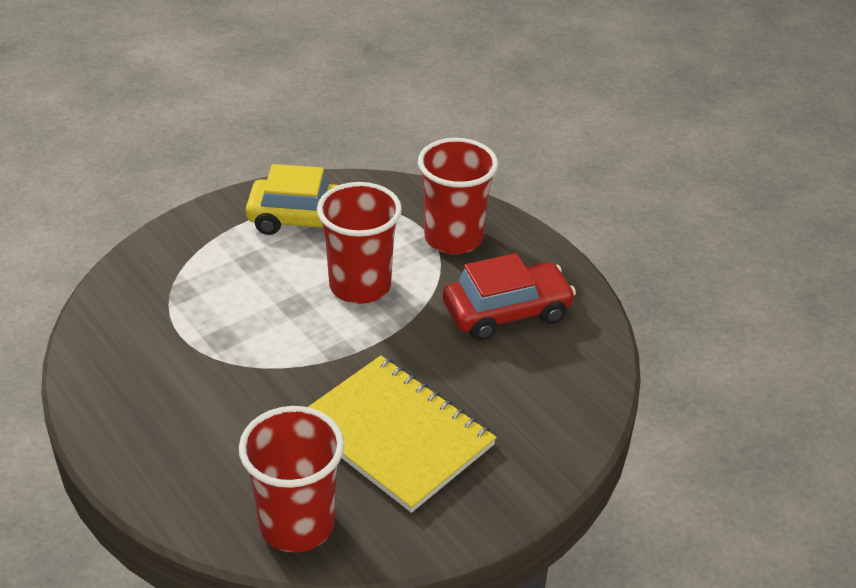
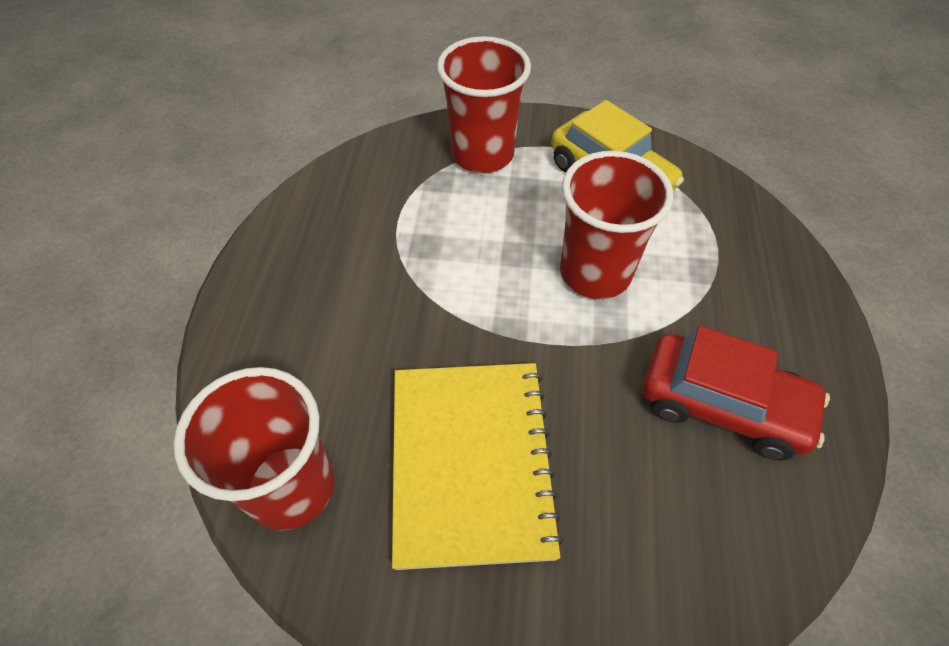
camera: 45 degrees right, 15 degrees up
(453, 238) = (740, 280): red cup -> red cup (482, 154)

